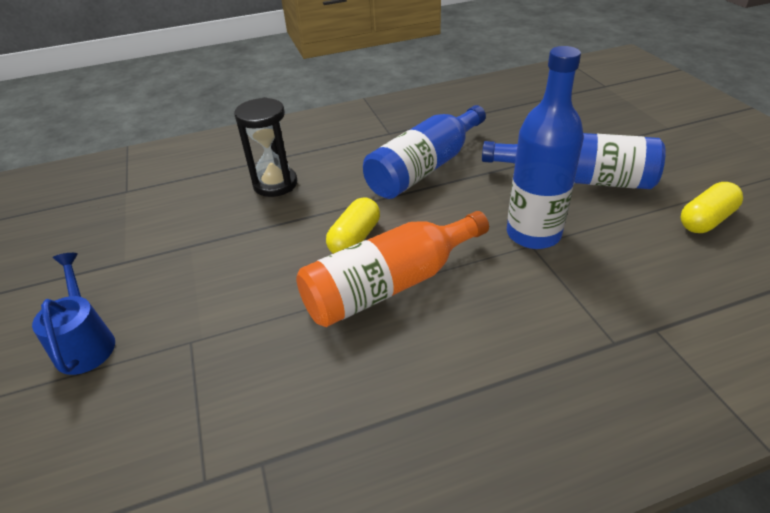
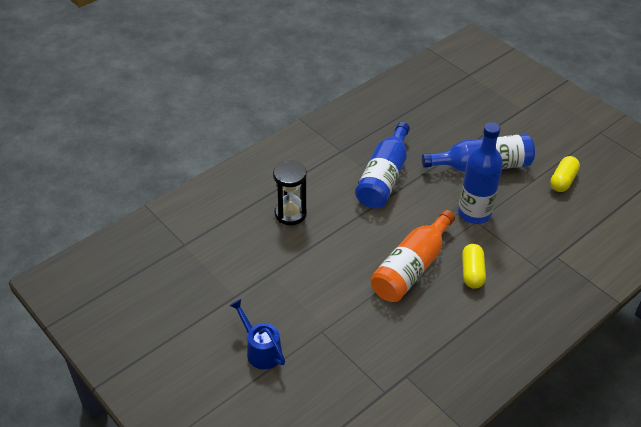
camera: 25 degrees left, 5 degrees up
(355, 239) = (372, 242): yellow capsule -> yellow capsule (472, 272)

